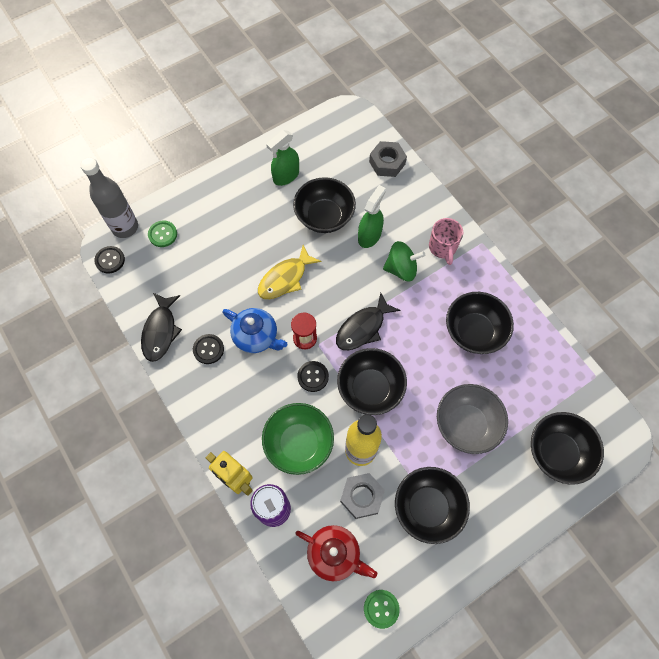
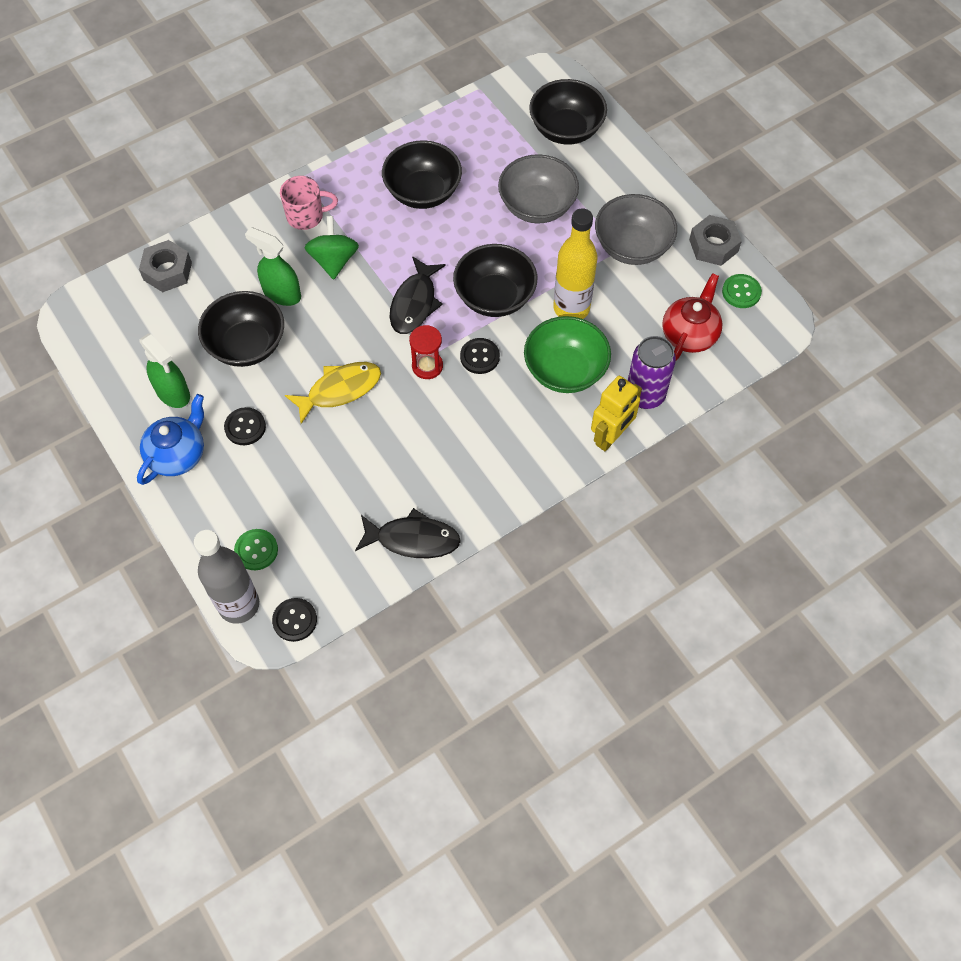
camera: 90 degrees left, 5 degrees down
(208, 349) = (441, 477): black button -> black button (245, 427)
(256, 336) = (423, 421): blue teapot -> blue teapot (177, 454)
(285, 278) = (340, 390): yellow fish -> yellow fish turned 75 degrees counterclockwise
(362, 496) = (624, 307): grey nut -> grey nut (713, 245)
(363, 328) = (415, 303): black fish -> black fish turned 60 degrees clockwise
(428, 507) = (632, 246): black bowl -> grey bowl

